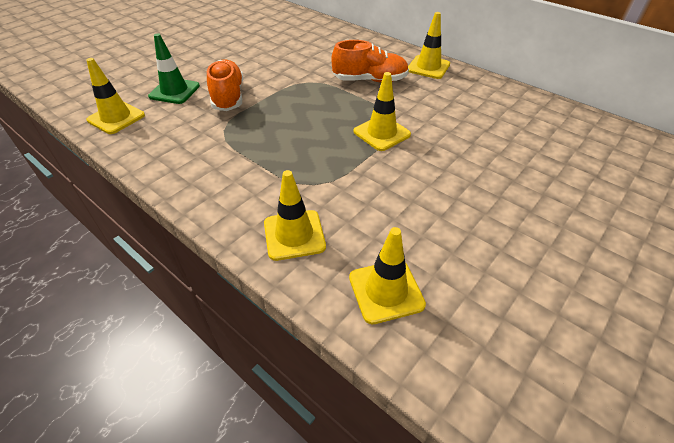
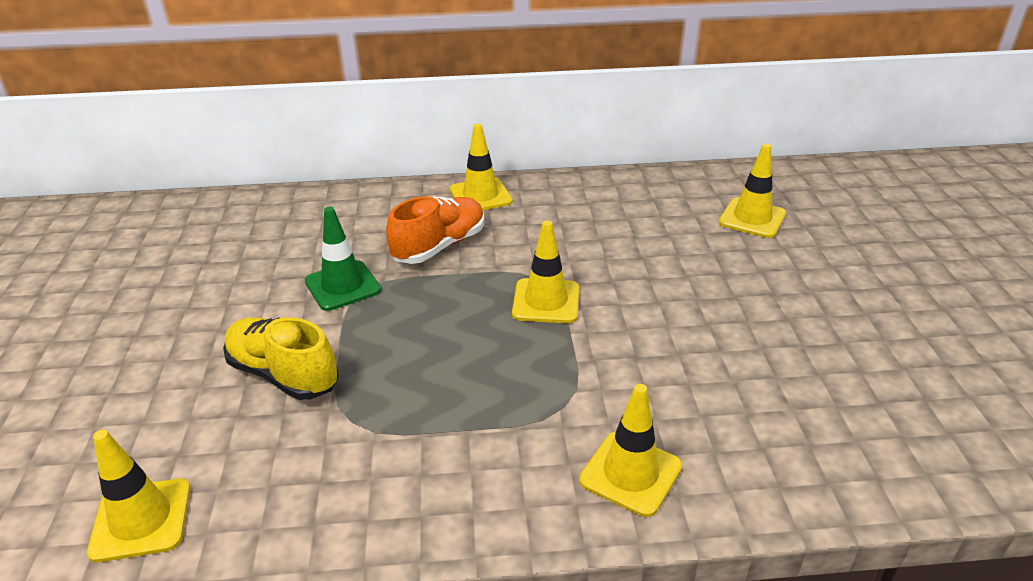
camera: 45 degrees left, 10 degrees down
(174, 91) = (178, 418): green traffic cone -> green traffic cone (342, 286)
(228, 97) = (283, 374): orange shoe -> yellow shoe
(386, 291) = (782, 455): yellow traffic cone -> yellow traffic cone (752, 218)

